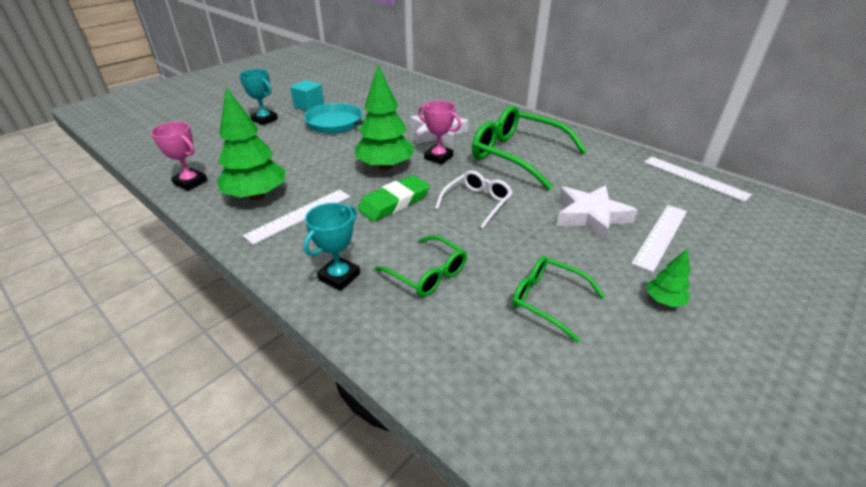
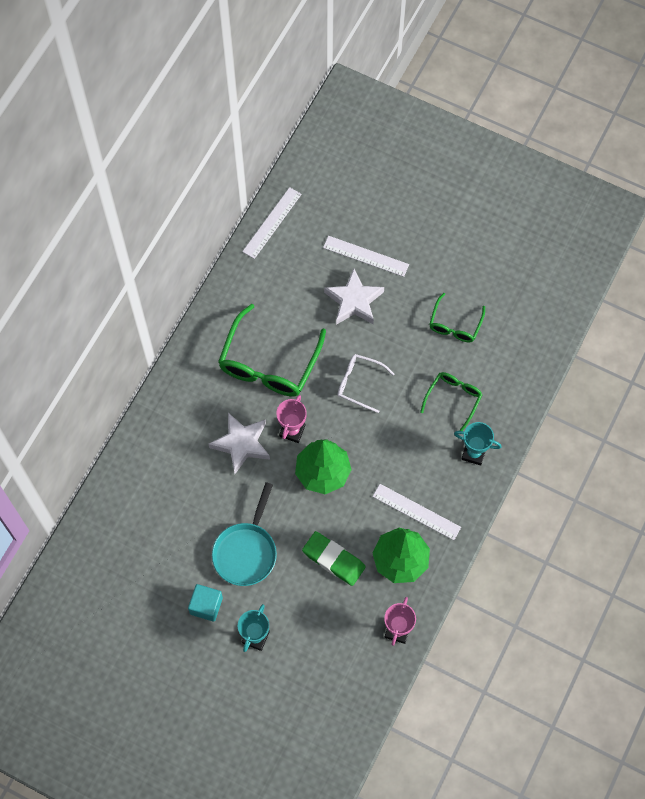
camera: 105 degrees left, 30 degrees up
(394, 202) = (377, 446): green eraser -> green eraser (333, 560)
(663, 300) = (434, 261): green tree -> none

